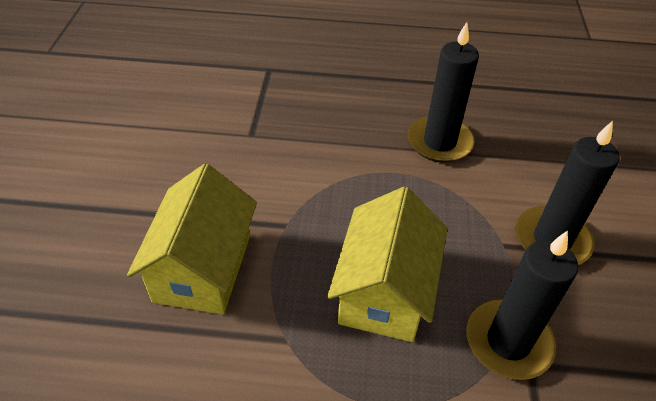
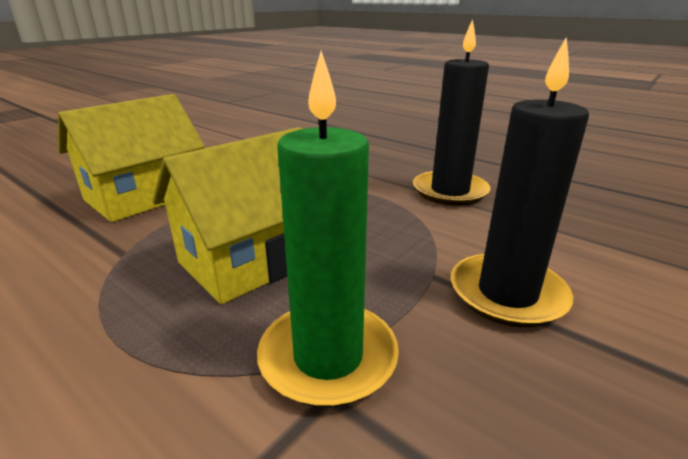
camera: 35 degrees right, 20 degrees down
(508, 342) = (328, 357): black candle -> green candle

